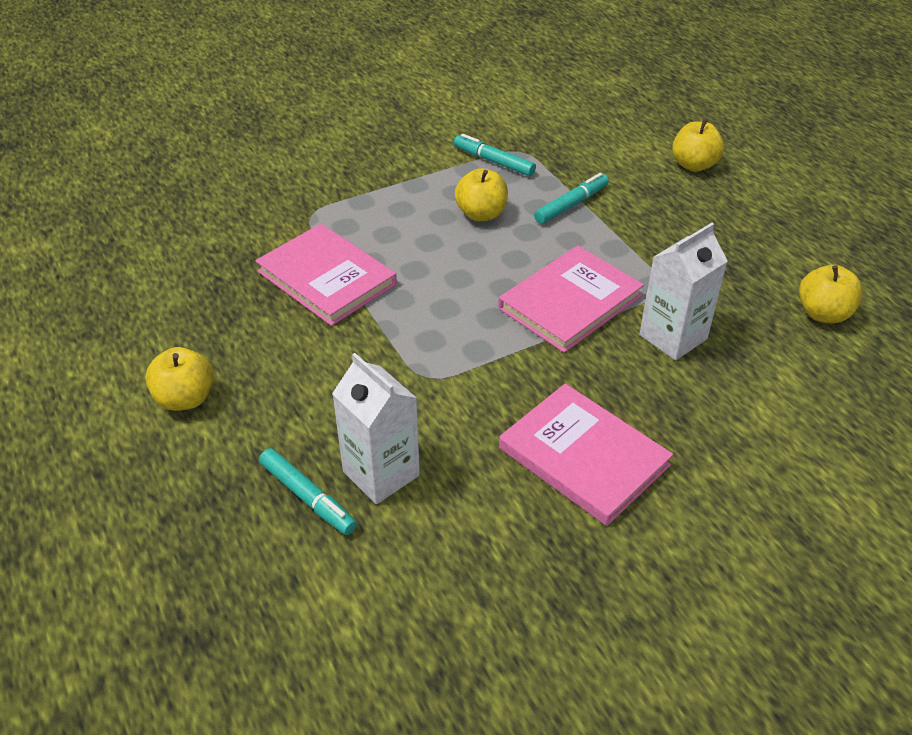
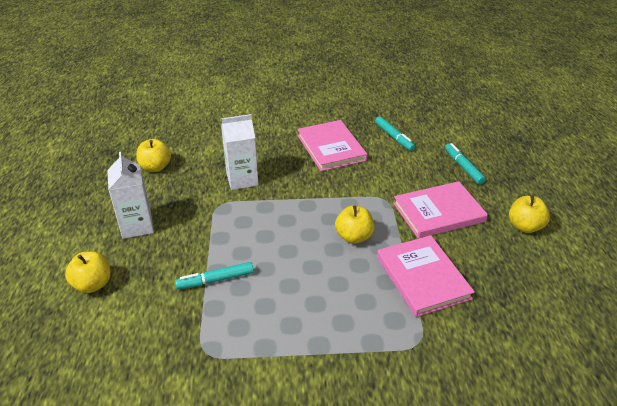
camera: 155 degrees left, 5 degrees down
(381, 473) = (426, 166): white carton -> white carton (137, 226)
(481, 214) = (285, 295): yellow apple -> yellow apple (354, 237)
(494, 161) = (237, 347): turquoise marker -> turquoise marker (394, 137)
(570, 302) = (278, 213): pink book -> pink book (438, 212)

